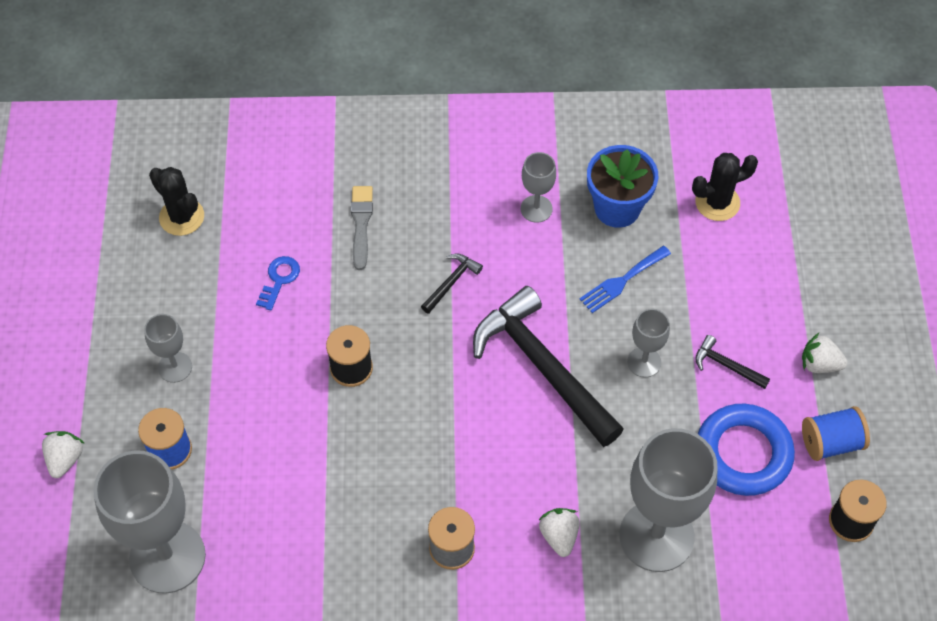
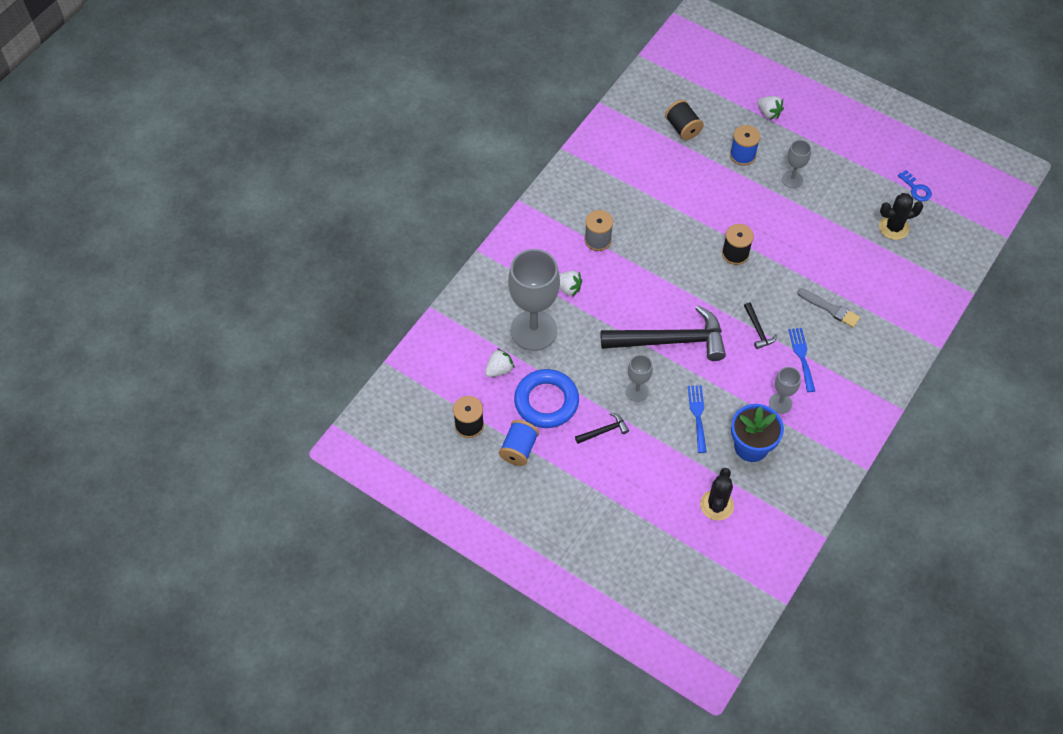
camera: 125 degrees right, 0 degrees up
(167, 557) = (683, 128): grey goblet -> black spool
(279, 279) = (817, 251): blue key -> blue key (916, 189)
(454, 219) = (802, 356): none -> blue fork
(819, 364) = (568, 479): white strawberry -> white strawberry (499, 369)

